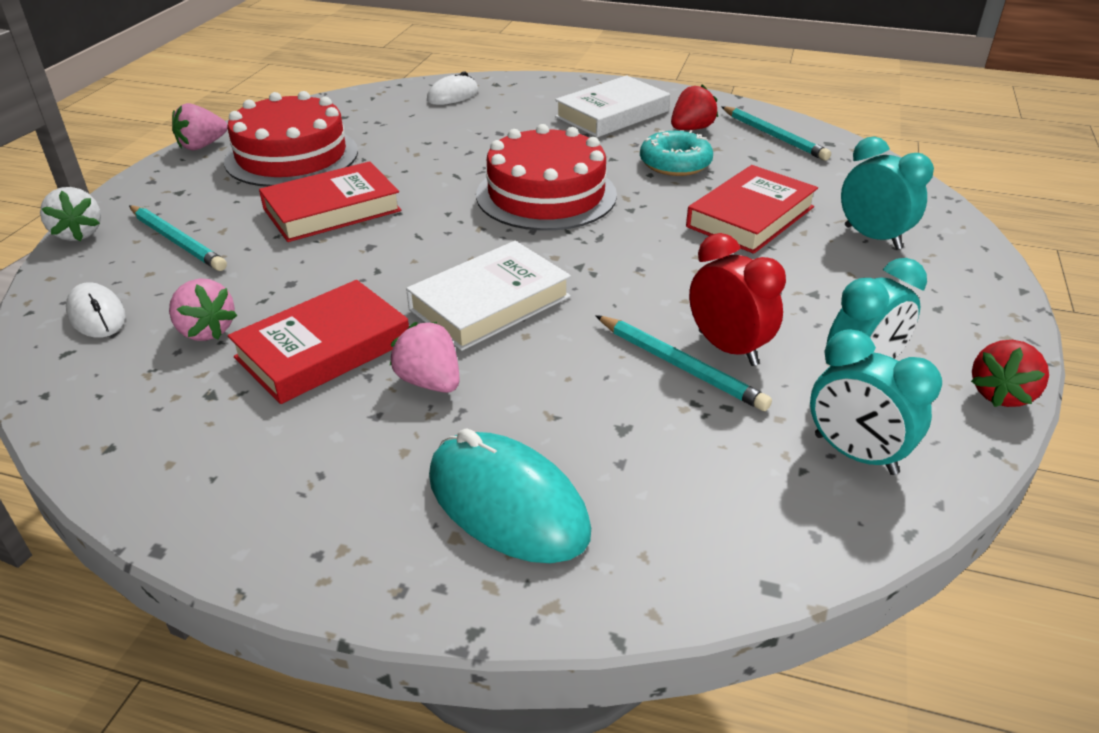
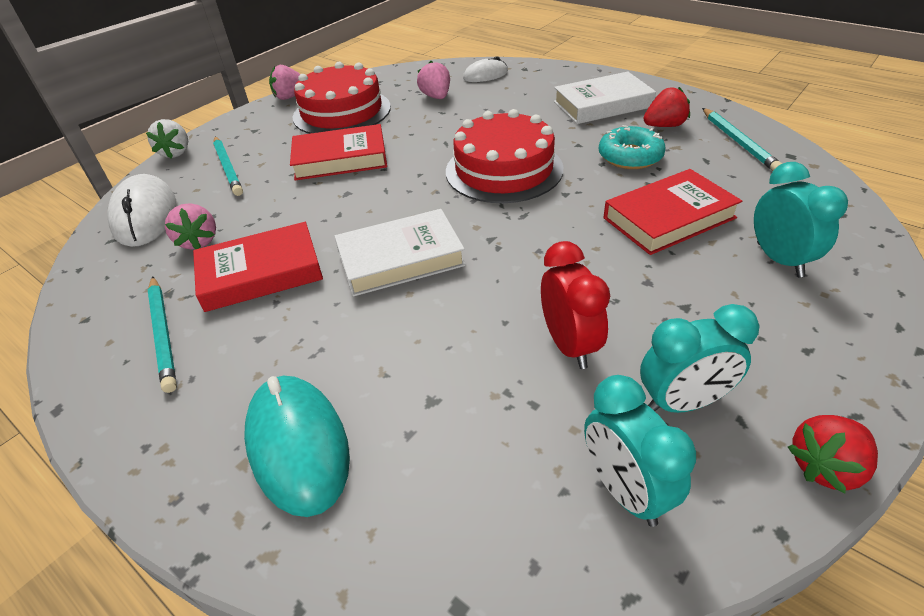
camera: 25 degrees right, 5 degrees up
(97, 315) = (145, 216): white mouse -> white mouse, size x1.72
(429, 382) = (313, 318): pink strawberry -> pink strawberry (436, 97)
(680, 366) = (516, 352): turquoise pencil -> turquoise pencil (163, 334)

